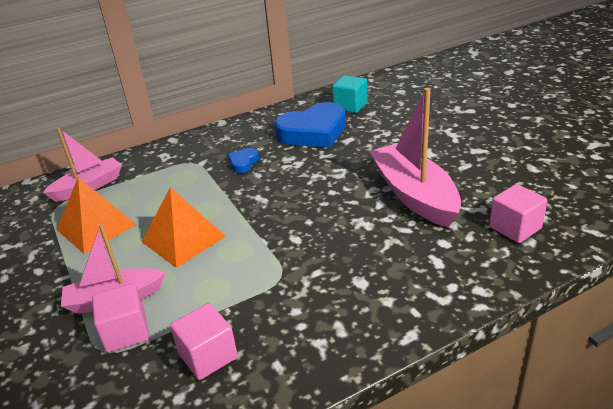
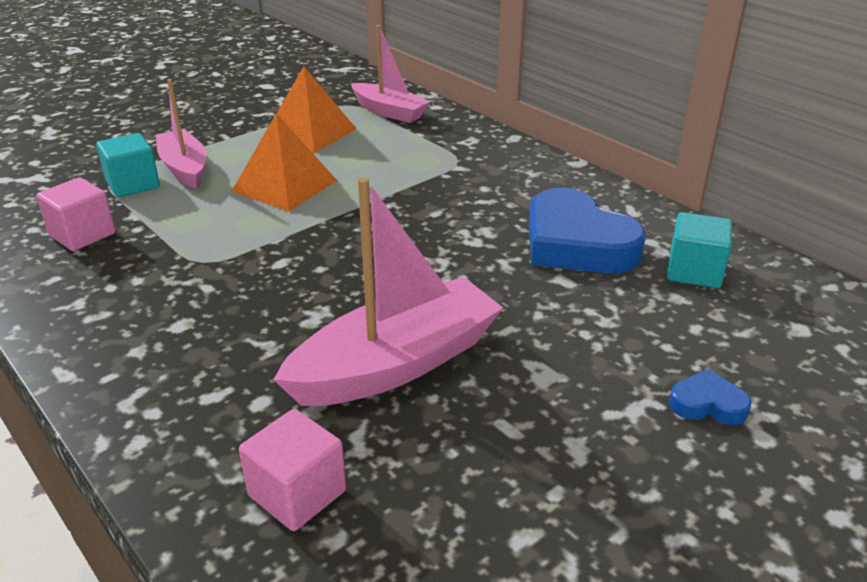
camera: 75 degrees right, 0 degrees up
(126, 332) = (133, 184): pink cube -> turquoise cube
(243, 163) = (464, 197): blue heart -> blue heart (707, 404)

